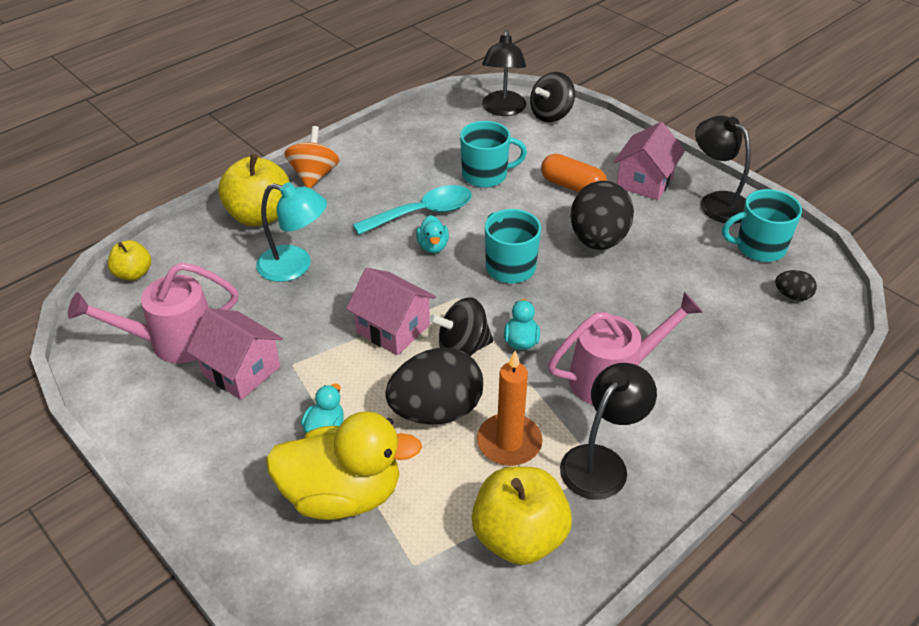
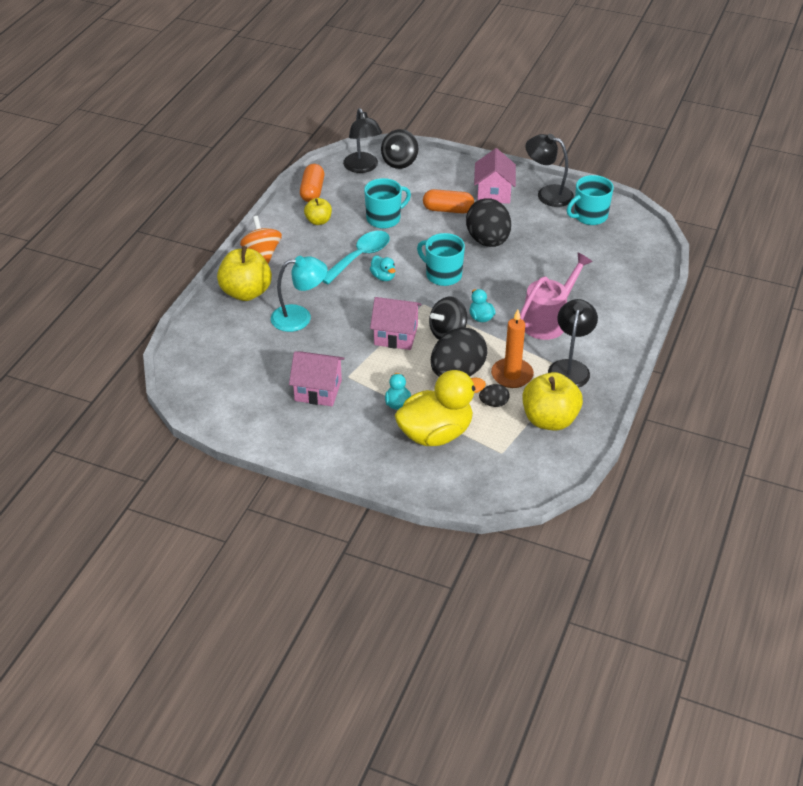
camera: 25 degrees left, 0 degrees up
(133, 274) = (190, 357): yellow apple -> yellow apple (318, 221)
(172, 342) = (257, 389): pink watering can -> none
(425, 121) = (312, 191): none -> orange capsule
(792, 296) = (624, 240): black egg -> black egg (494, 403)

